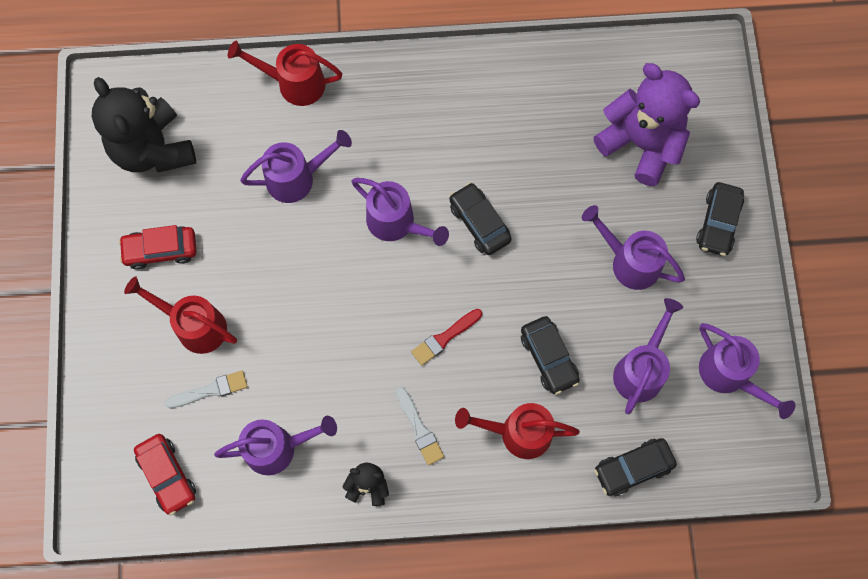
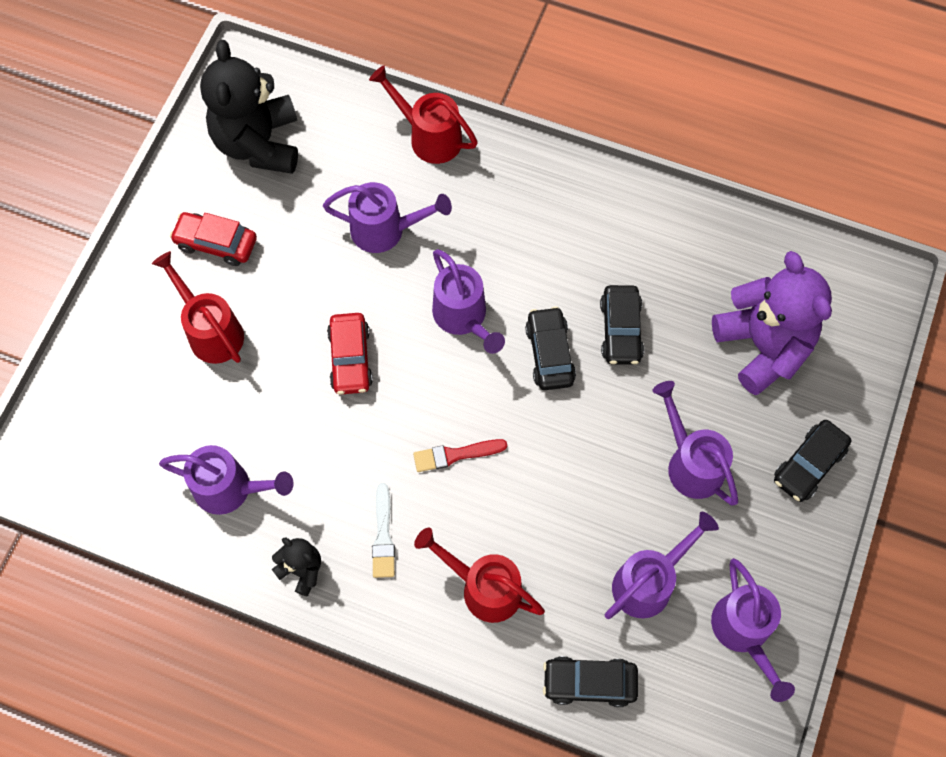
camera: 25 degrees right, 5 degrees down
(167, 475) = (109, 466): red car -> red car (350, 358)
(210, 390) = (194, 401): white brush -> none
(549, 357) = (555, 524): black car -> black car (621, 330)

